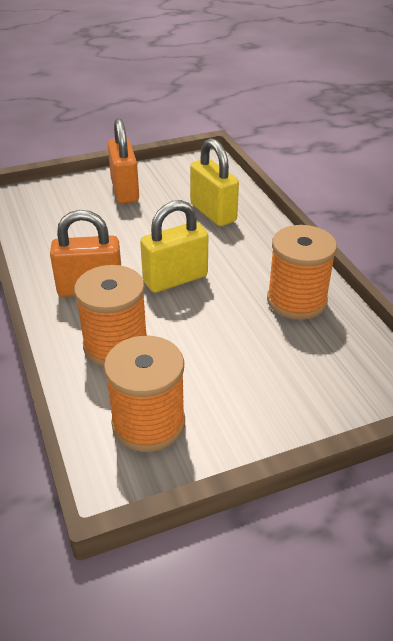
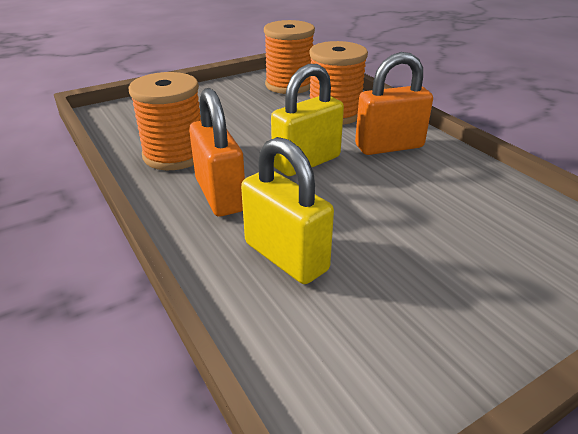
camera: 170 degrees right, 5 degrees down
(125, 191) = (462, 288): orange padlock -> orange padlock (220, 195)

